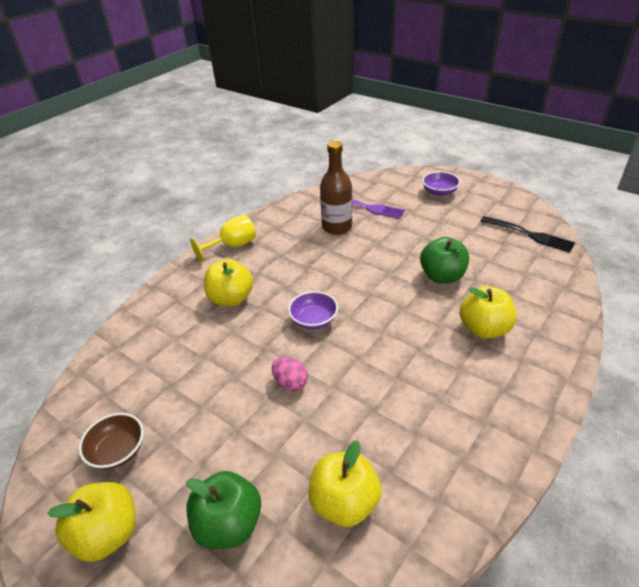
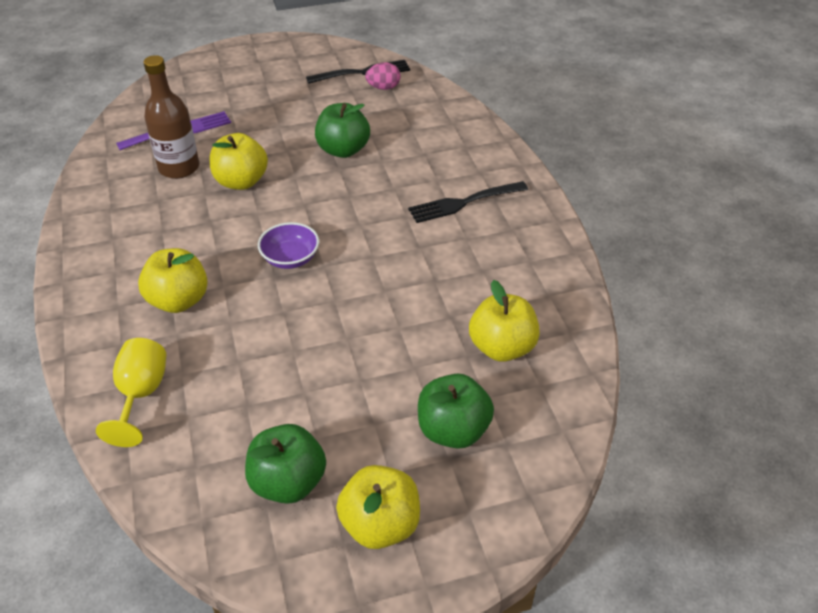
camera: 55 degrees left, 5 degrees up
(118, 451) = (288, 482): brown bowl -> green apple
(232, 246) = (90, 257): yellow goblet -> yellow goblet (141, 395)
(290, 383) = (348, 315): pink egg -> pink egg (383, 87)
(439, 192) = (231, 76): purple bowl -> none
(474, 372) = (463, 203): none -> black fork
(484, 329) = (429, 169): yellow apple -> yellow apple (241, 181)

